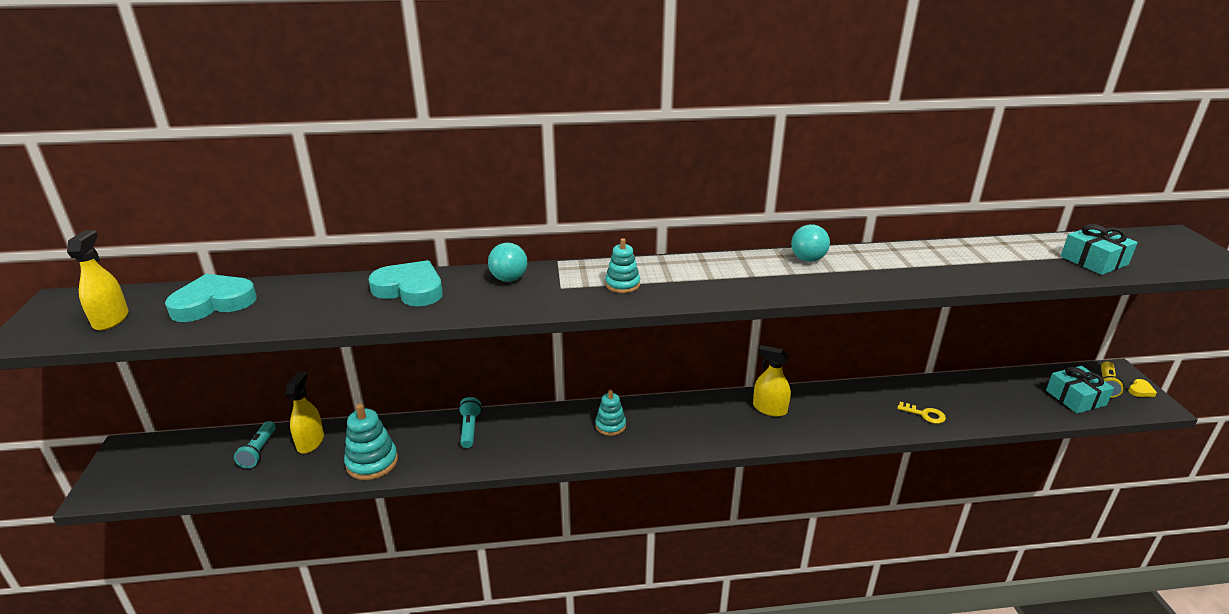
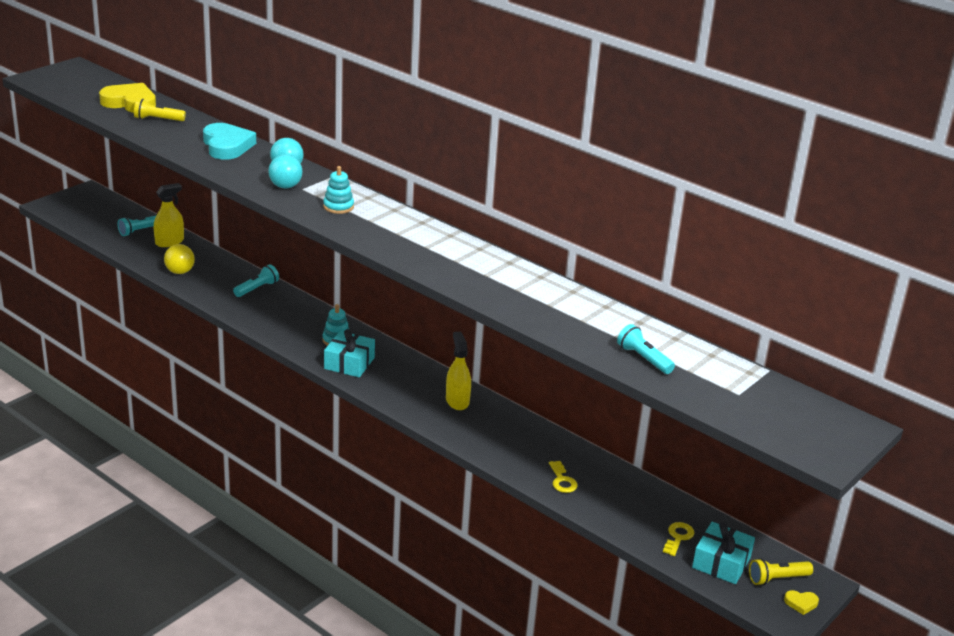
camera: 45 degrees right, 0 degrees up
(111, 319) = (78, 88): yellow spray bottle -> none
(213, 303) = (130, 103): turquoise heart -> yellow heart
(282, 303) = (158, 119): none -> yellow flashlight
(372, 462) = (180, 272): turquoise stacking toy -> yellow ball
(807, 259) = (491, 261): turquoise ball -> turquoise ball (285, 186)
(1031, 266) = (644, 359): none -> turquoise flashlight
(1033, 400) = (678, 537): none -> yellow key
(1094, 260) = (708, 388): turquoise gift -> turquoise gift (349, 363)

